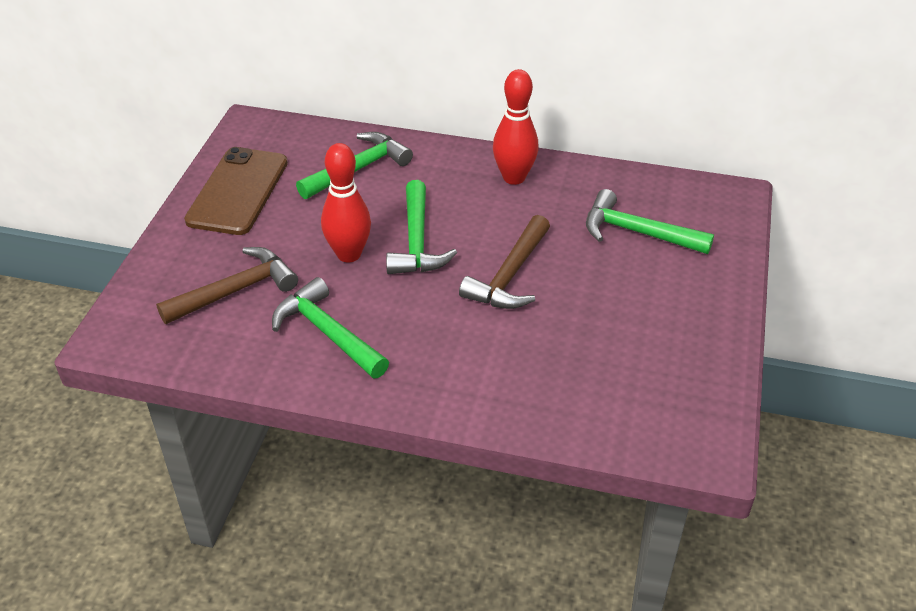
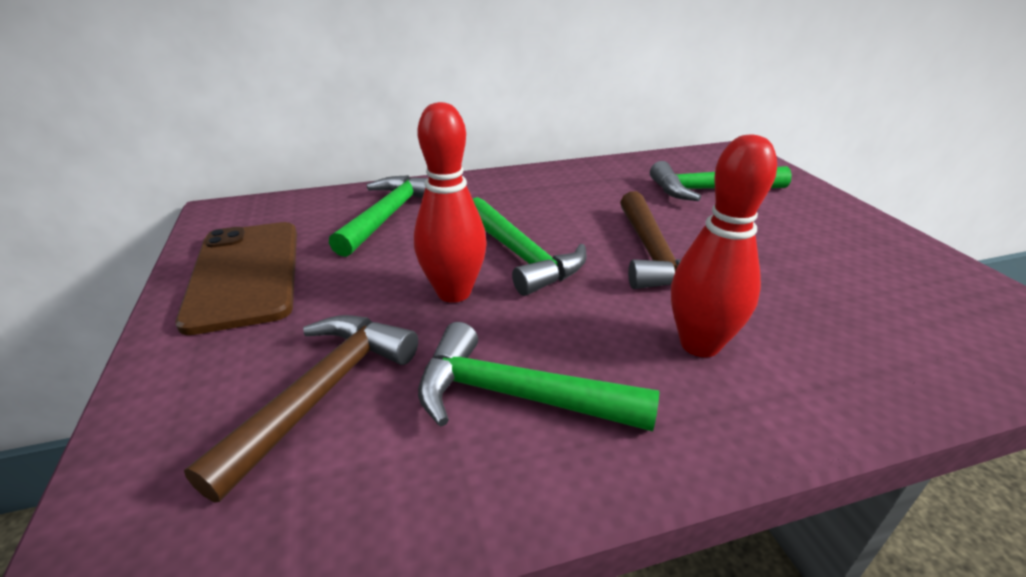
camera: 30 degrees left, 10 degrees down
(514, 177) = (555, 183): red bowling pin -> red bowling pin (699, 344)

